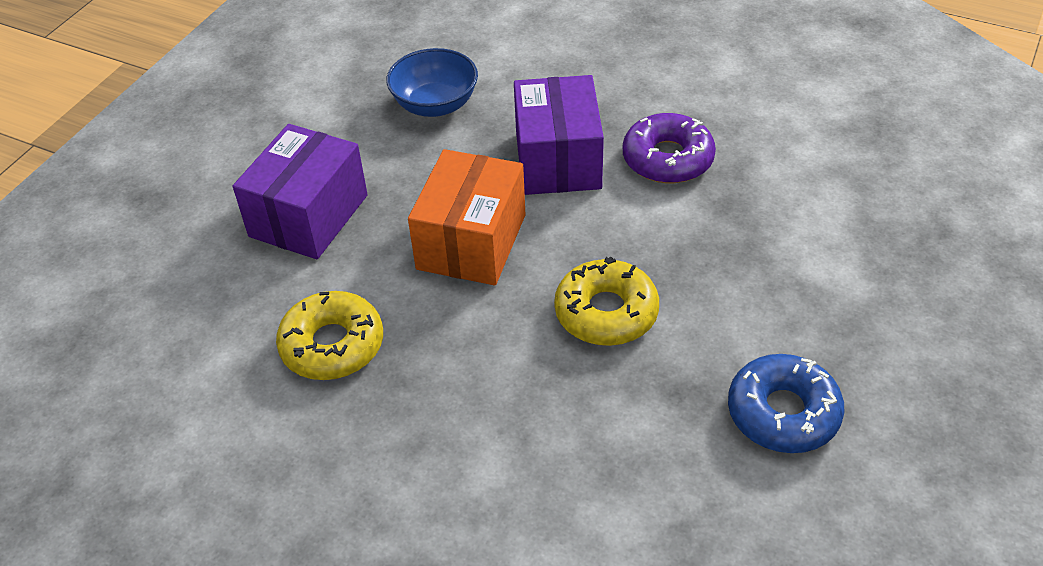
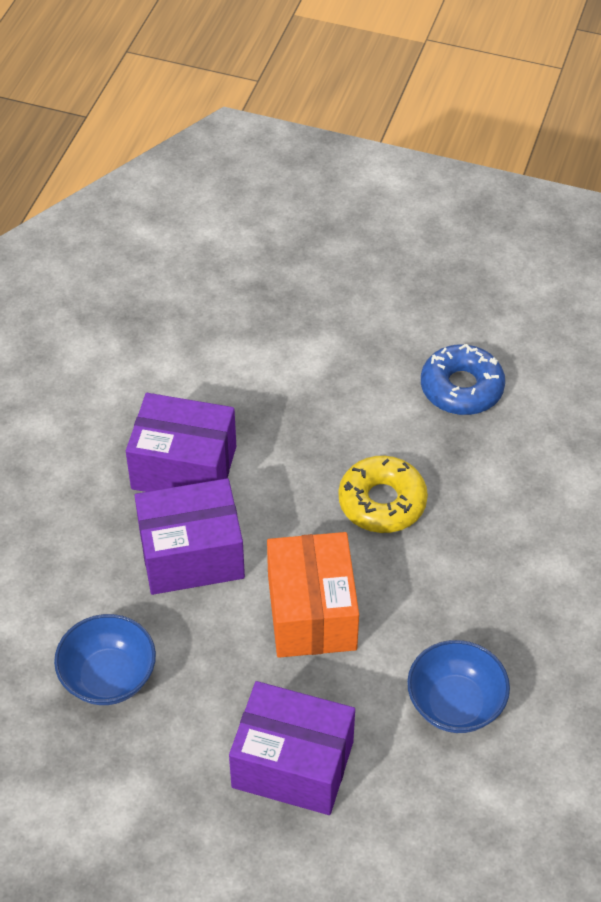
camera: 100 degrees left, 5 degrees up
(332, 345) = (455, 703): yellow donut -> blue bowl
(471, 242) = (312, 612): orange box -> orange box turned 75 degrees clockwise
(667, 159) = (184, 467): purple donut -> purple box

